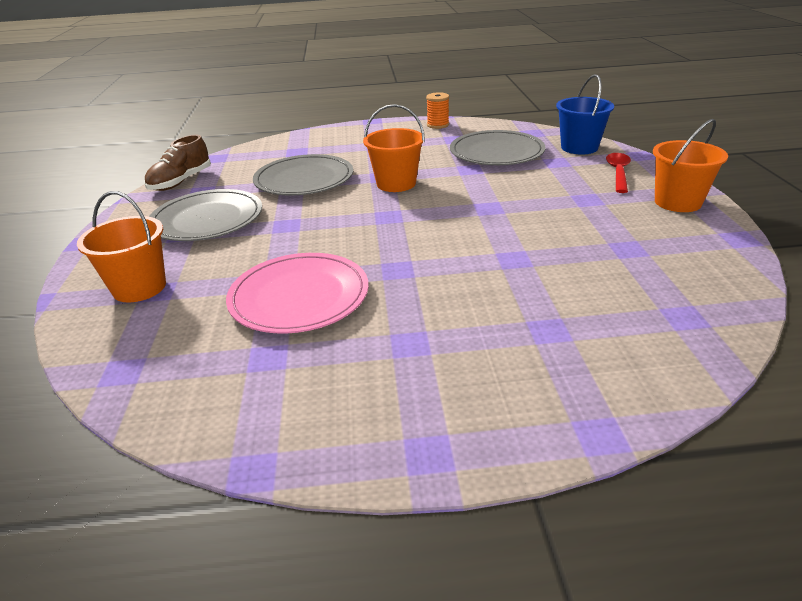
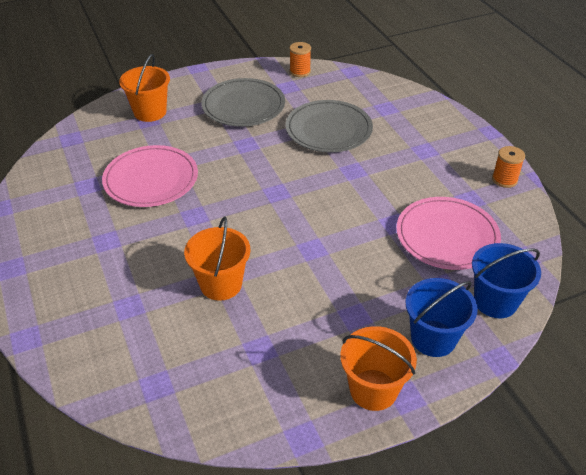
camera: 70 degrees right, 10 degrees up
(181, 182) = (300, 71): brown shoe -> orange spool
(396, 183) = (341, 183): orange bucket -> orange bucket (221, 284)
(496, 152) = (447, 236): grey plate -> pink plate
(618, 173) = (433, 338): red spoon -> blue bucket

